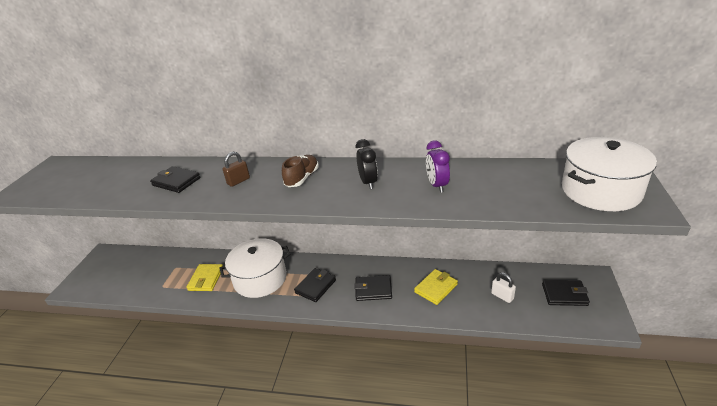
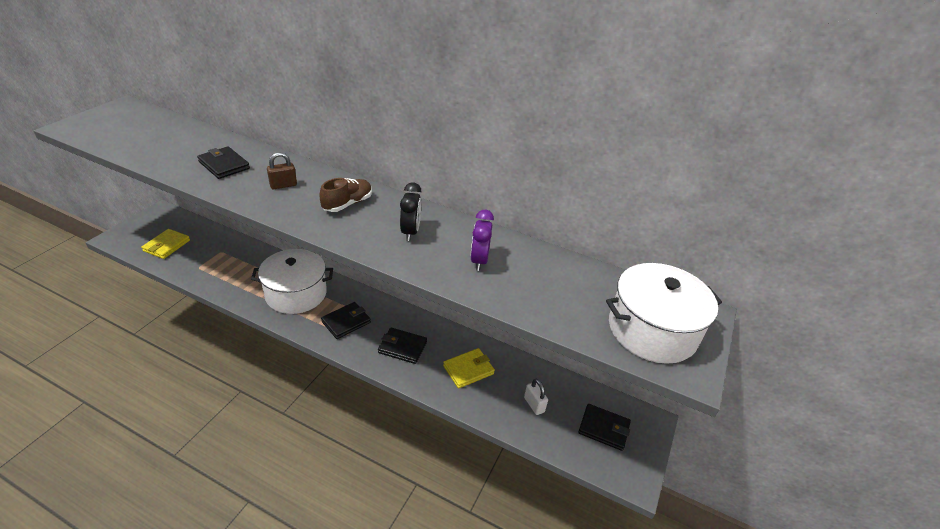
camera: 10 degrees right, 5 degrees up
(206, 279) = (243, 275): yellow wallet -> yellow wallet (166, 245)

